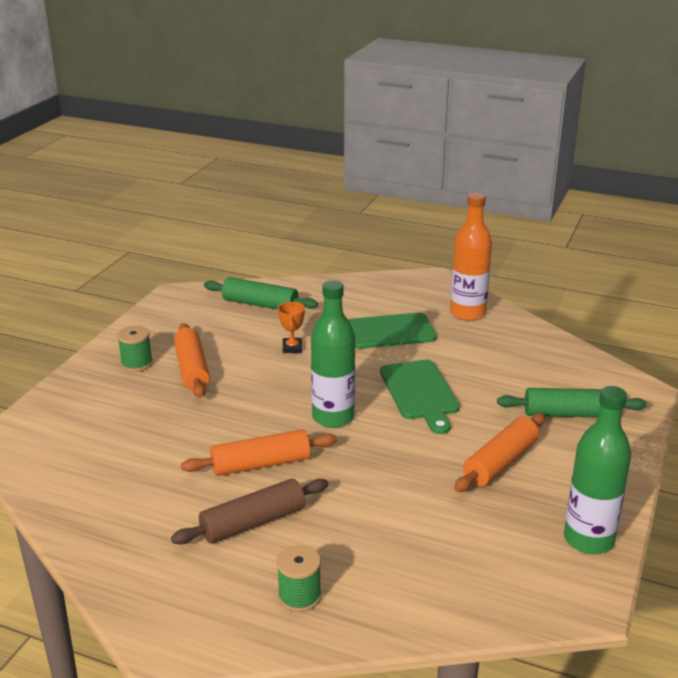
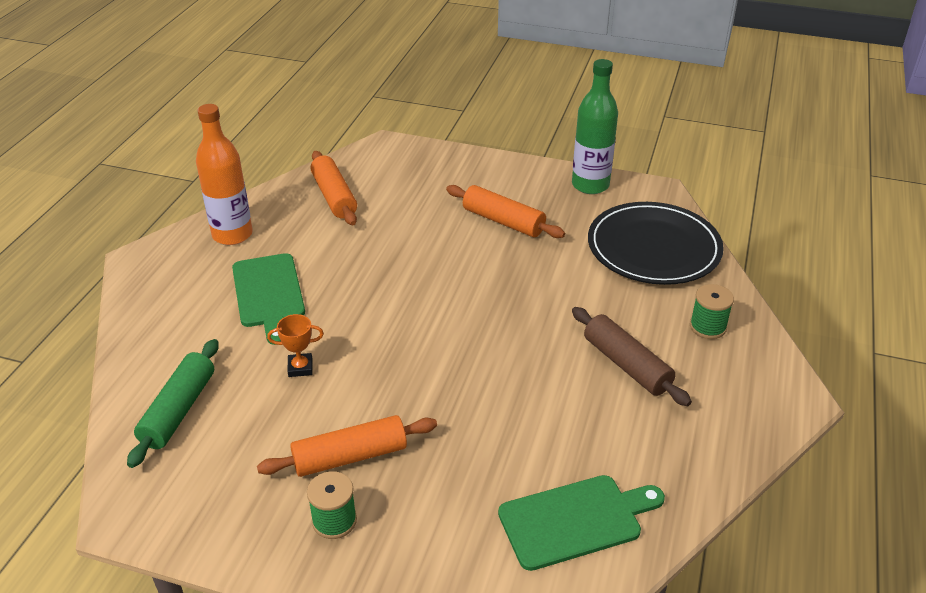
camera: 95 degrees left, 10 degrees up
(261, 464) = (536, 370): orange rolling pin -> orange rolling pin (334, 196)
(333, 417) = (446, 324): green bottle -> none
(420, 393) = (396, 266): green cutting board -> green cutting board (575, 520)
(453, 577) = (653, 247): none -> black plate
(569, 414) = (425, 183): green rolling pin -> none

